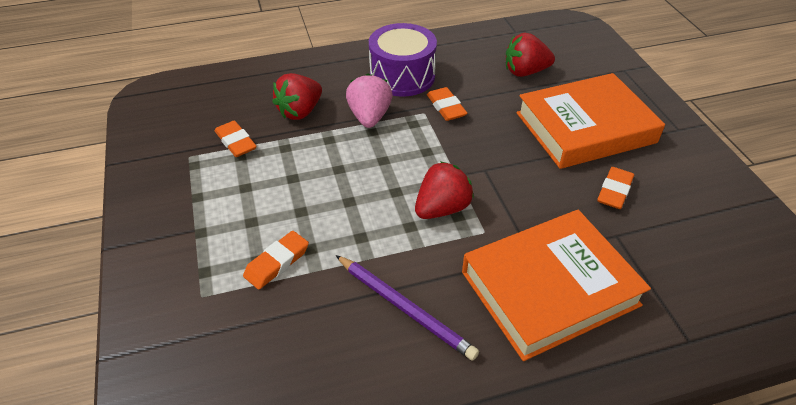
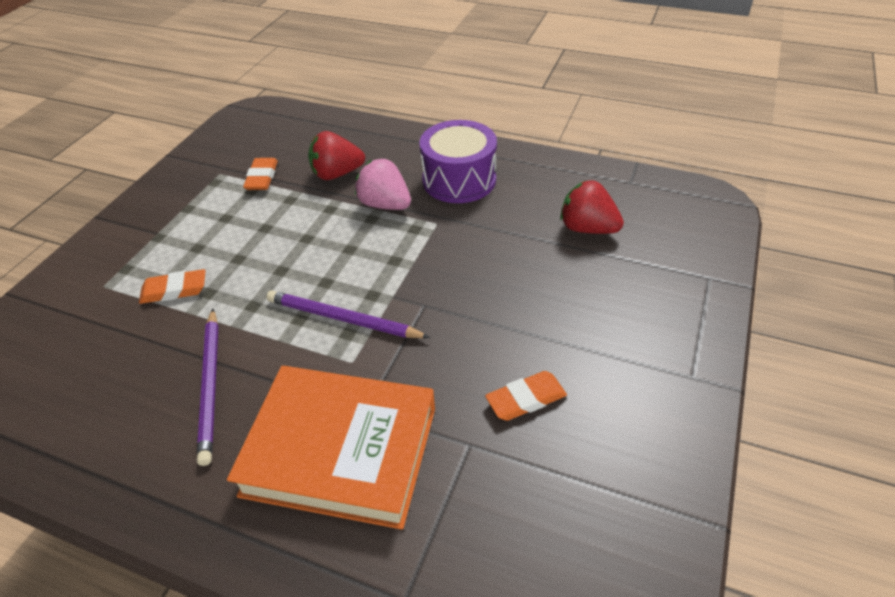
camera: 40 degrees right, 0 degrees up
(369, 117) = (385, 205): pink strawberry -> pink strawberry turned 90 degrees counterclockwise
(442, 208) = (343, 319): red strawberry -> purple pencil
(446, 107) = (462, 227): orange eraser -> none
(585, 127) = (579, 317): orange book -> none

